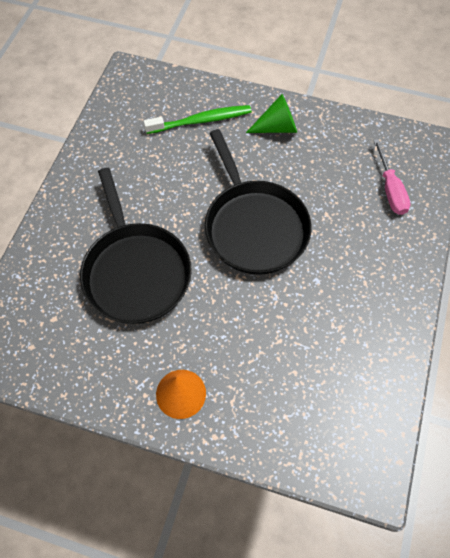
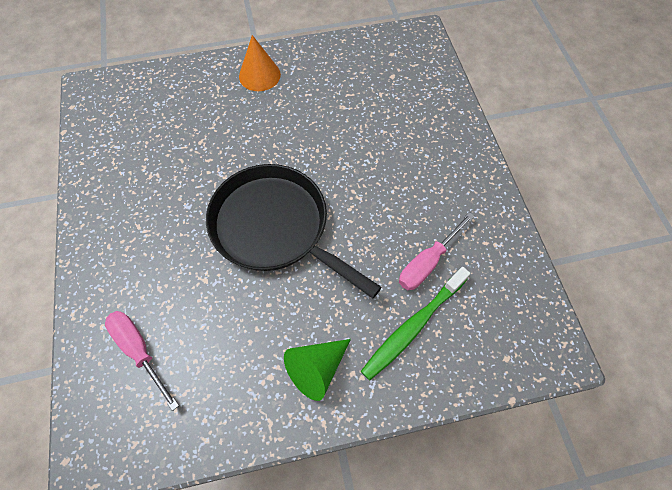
camera: 150 degrees right, 0 degrees up
(136, 272) = (356, 135): black pan -> none
(161, 150) = (428, 262): none -> pink screwdriver

